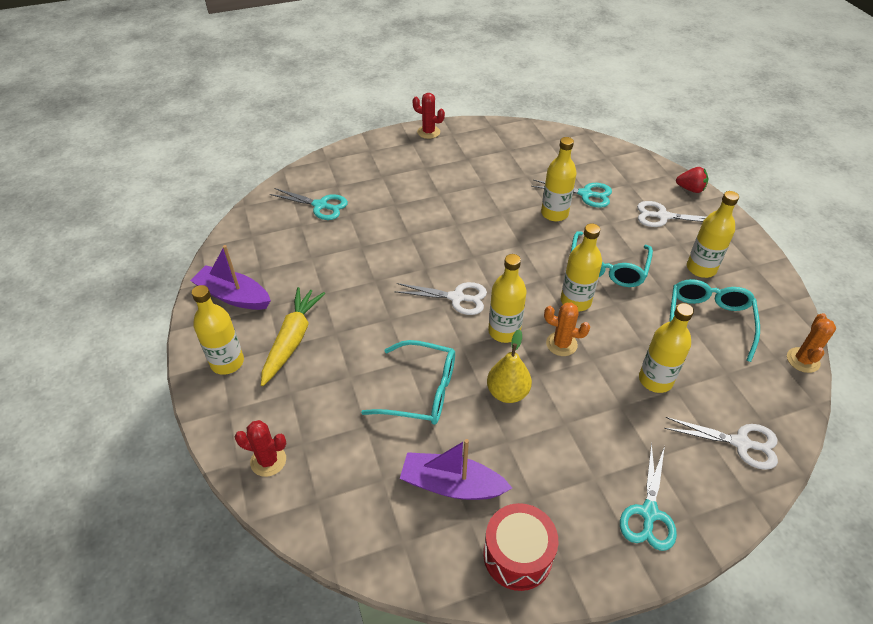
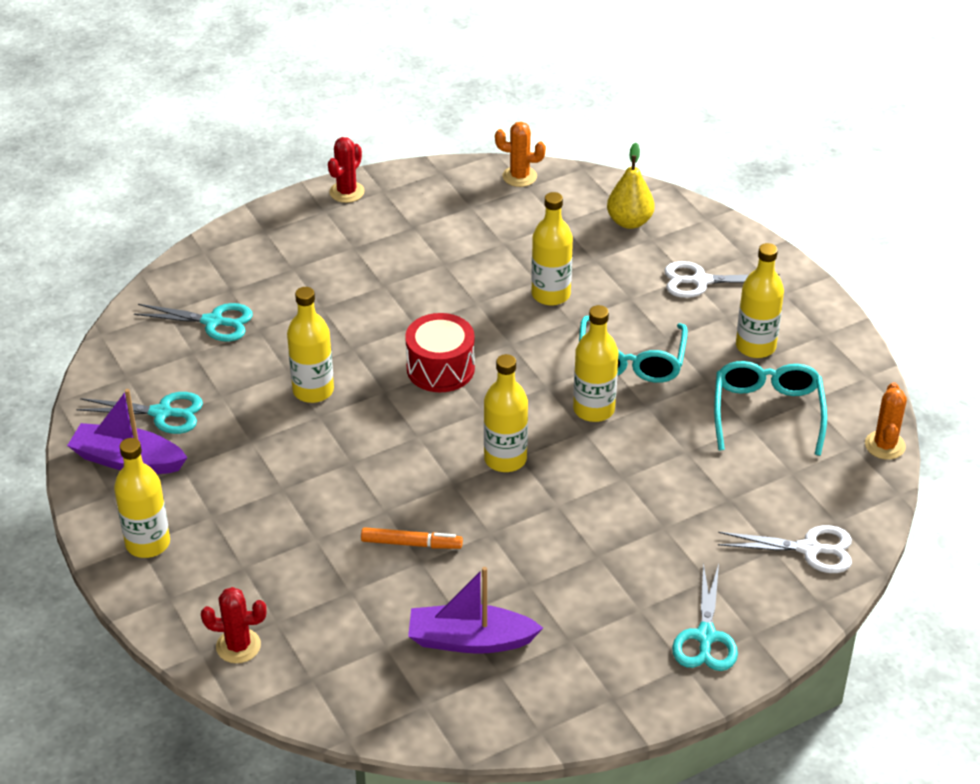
camera: 10 degrees left, 5 degrees down
(292, 340) = (226, 505): yellow carrot -> none
(421, 391) = (411, 544): turquoise glasses -> orange marker
(428, 132) = (347, 192): red cactus -> red cactus turned 75 degrees counterclockwise
(456, 298) = (435, 424): white scissors -> none
(507, 392) = (521, 531): yellow pear -> yellow pear (629, 222)
(517, 555) = (559, 699): red drum -> red drum (440, 368)
(561, 344) = (581, 465): orange cactus -> orange cactus (519, 176)
(585, 194) = (591, 261): turquoise scissors -> turquoise scissors (162, 413)
(655, 380) = (704, 492): yellow bottle -> yellow bottle (313, 390)
(690, 189) = (737, 237): red strawberry -> none

